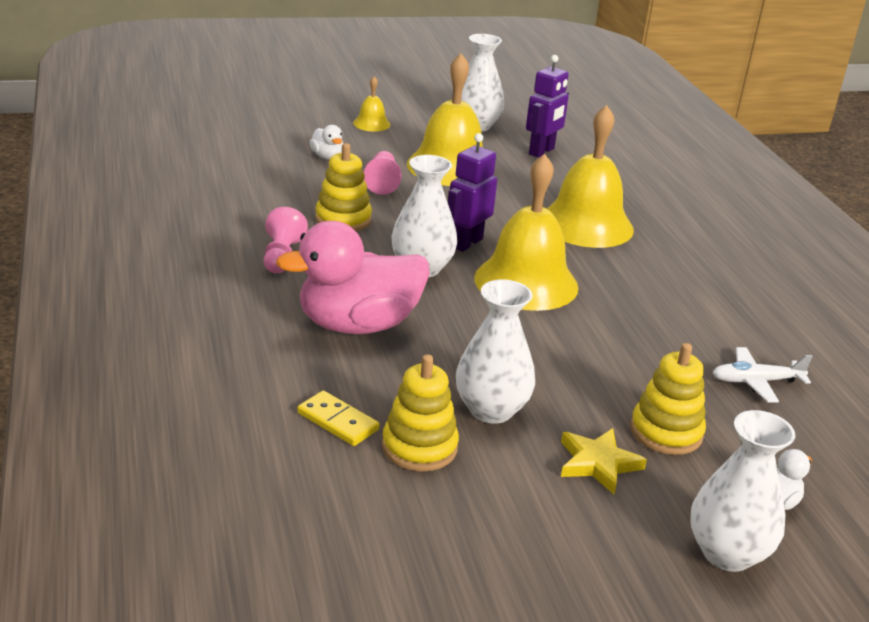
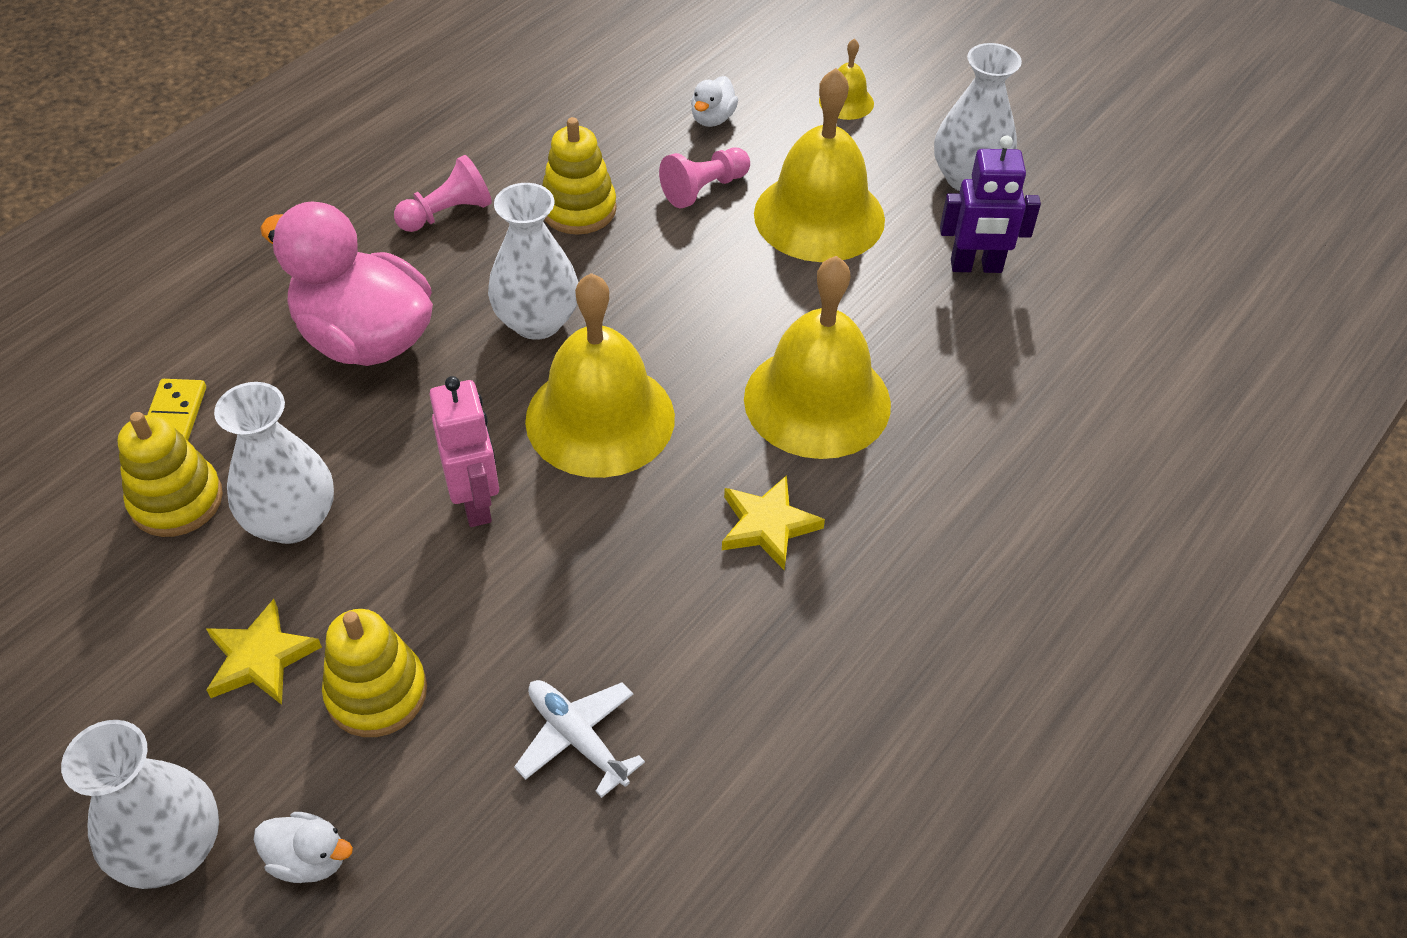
camera: 55 degrees right, 20 degrees up
(467, 243) = (638, 325): purple robot -> none
(548, 343) = (476, 502): none -> pink robot
(659, 272) = (767, 525): none -> yellow star

